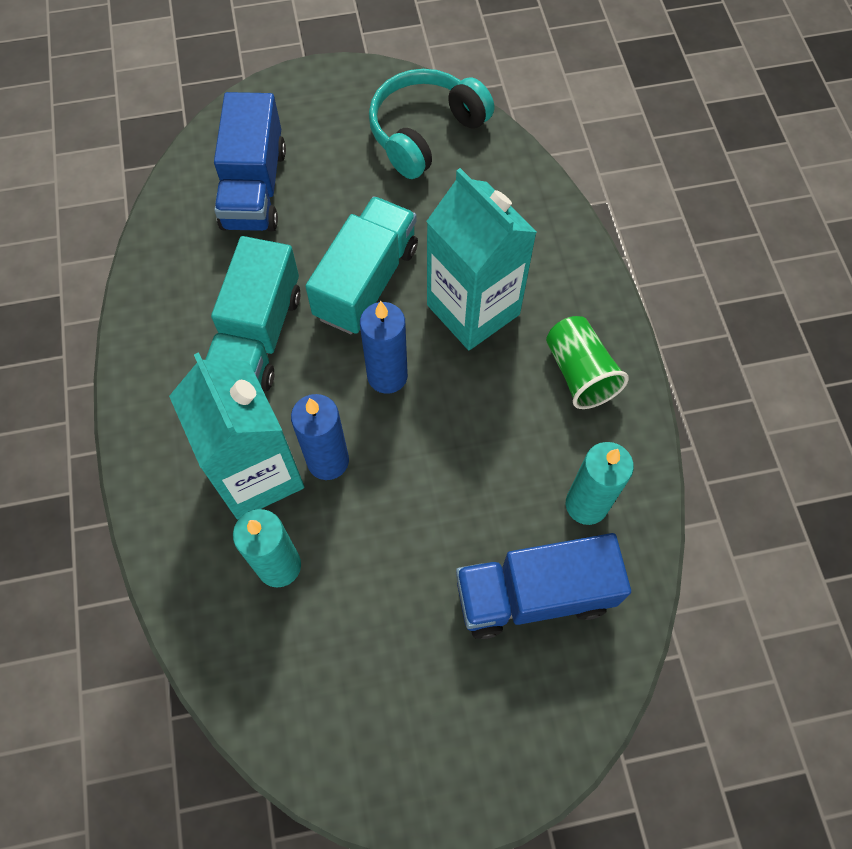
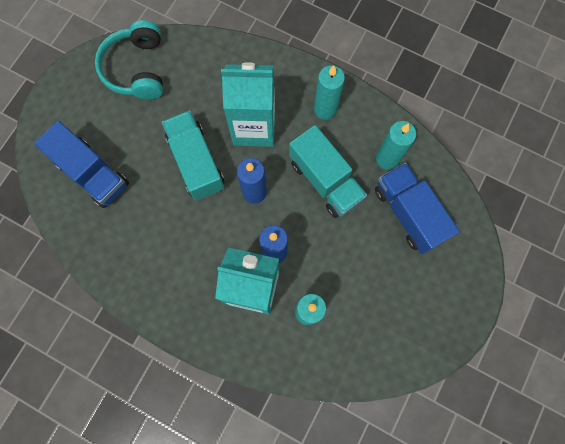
camera: 50 degrees left, 10 degrees up
(258, 335) = (180, 234): turquoise truck -> turquoise truck (325, 180)
(534, 594) = (408, 213): blue truck -> blue truck turned 120 degrees clockwise
(579, 373) = (325, 109): green cup -> turquoise candle

